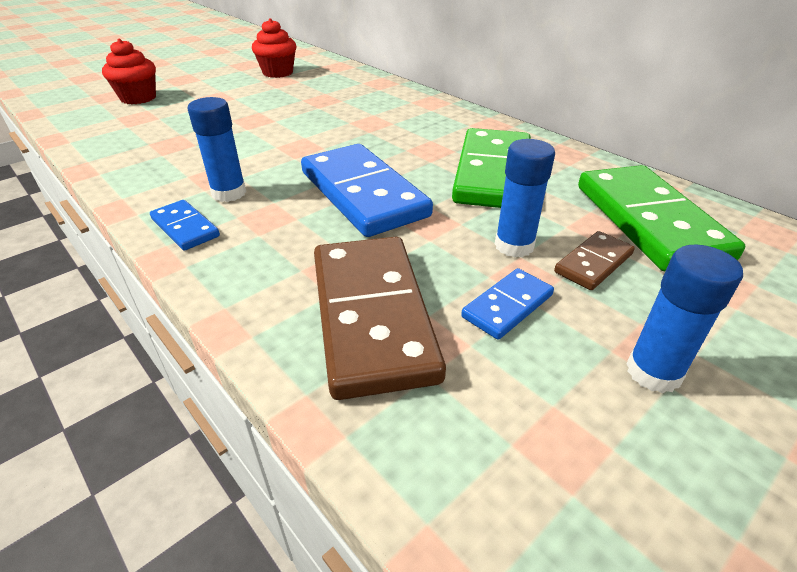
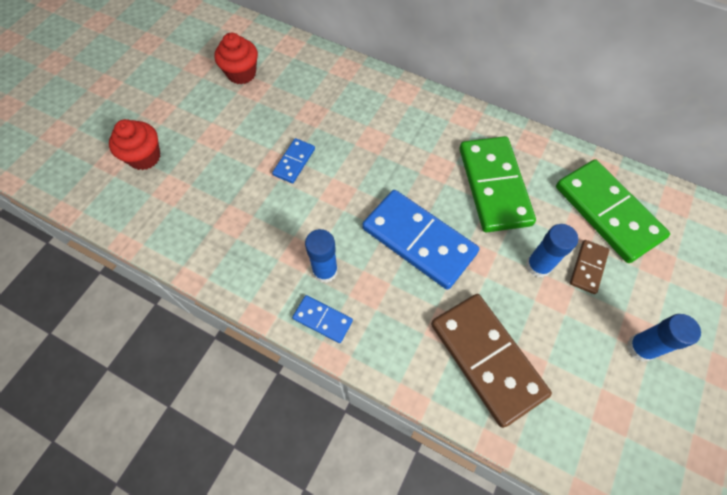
camera: 20 degrees left, 25 degrees up
(507, 306) = (555, 323): blue domino -> blue domino (294, 162)

